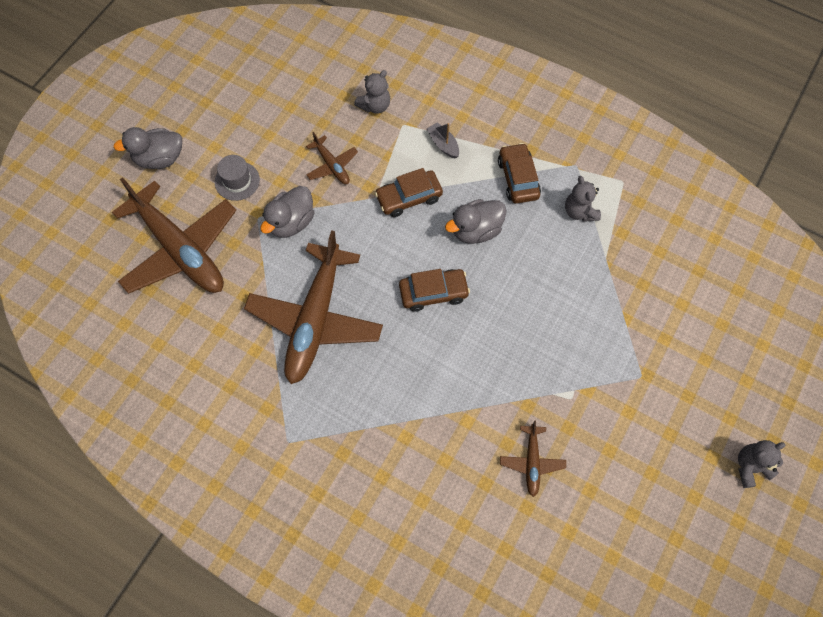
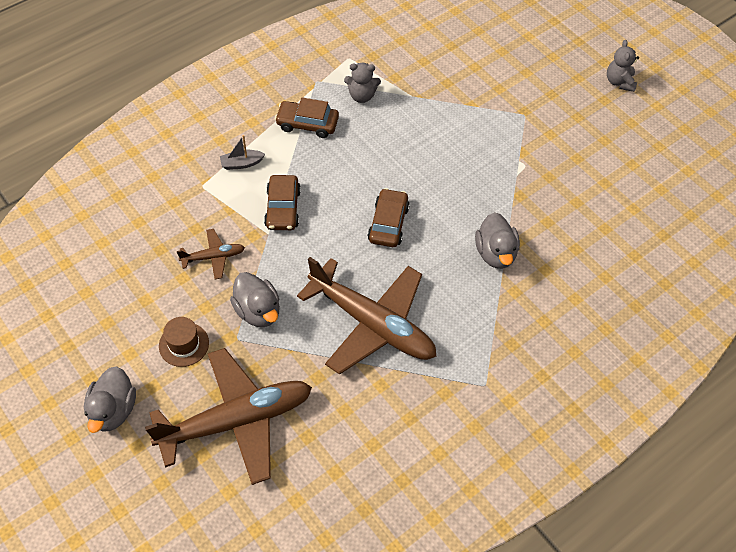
camera: 70 degrees left, 10 degrees down
(237, 181) = (184, 344): grey hat -> brown hat
(375, 105) = (167, 200): grey teddy bear -> none
(476, 230) = (342, 172): grey duck -> grey duck (495, 253)
(532, 462) = (569, 211): brown plane -> none

